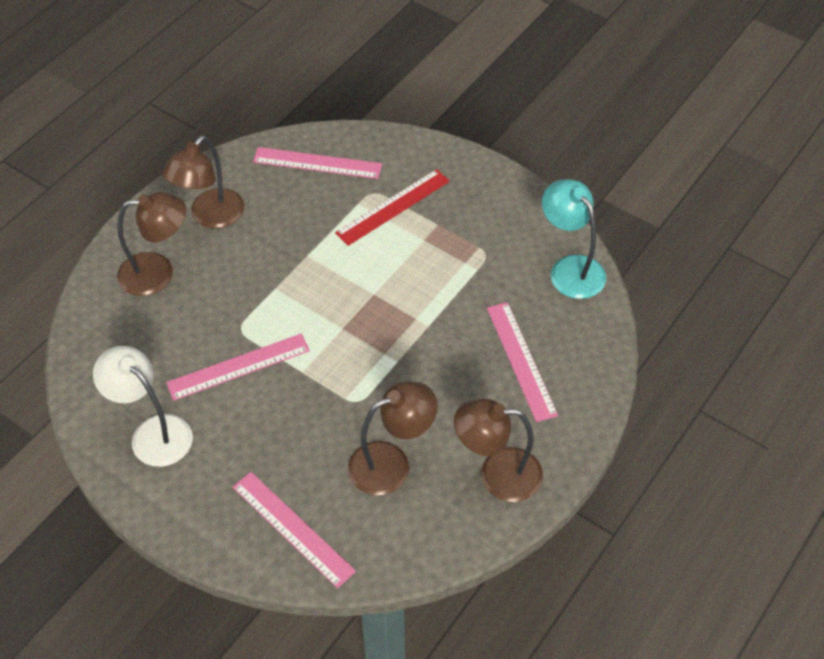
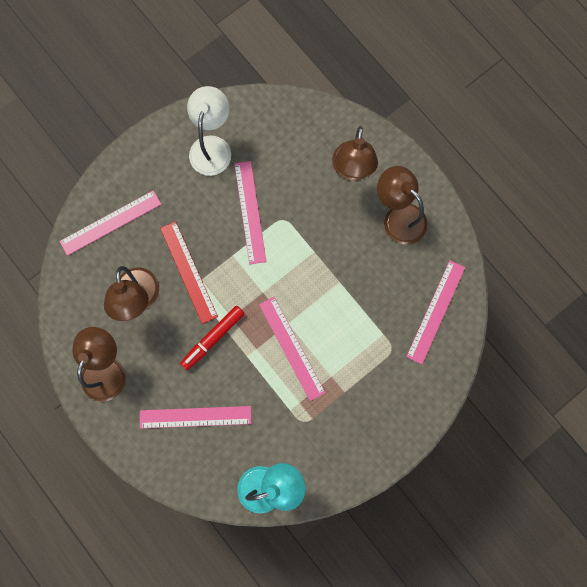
camera: 105 degrees right, 25 degrees up
(153, 432) = (212, 146): white lamp -> white lamp turned 45 degrees counterclockwise
(393, 207) = (372, 361): red ruler -> red ruler (188, 272)
(403, 284) = (291, 348): none -> pink ruler
(417, 366) = (213, 338): none -> red marker

